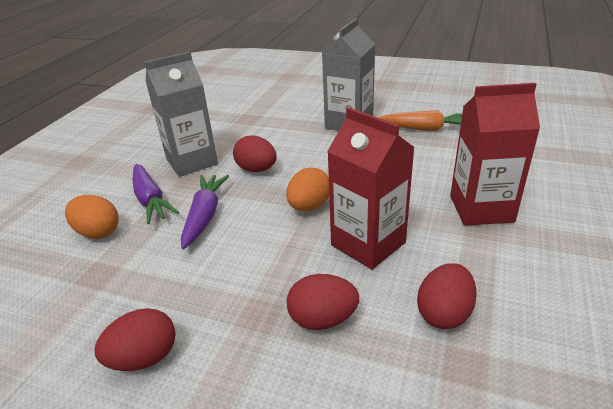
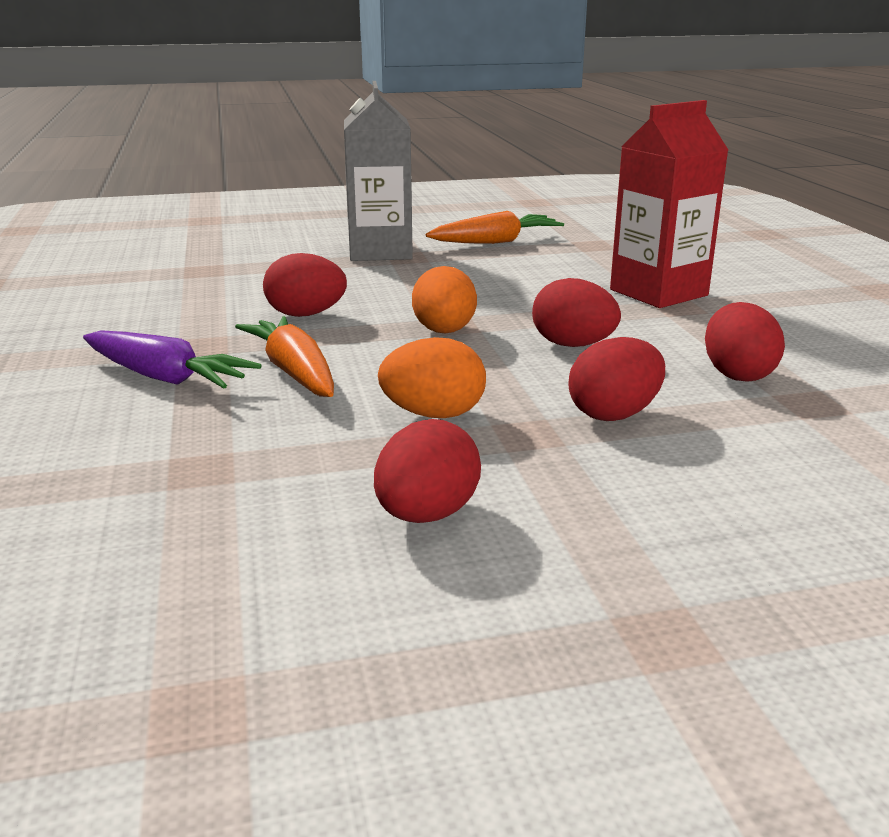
camera: 35 degrees left, 10 degrees down
(98, 232) = (119, 429): orange egg -> orange egg (433, 414)
(192, 161) = (174, 327): grey carton -> none
(205, 216) = (294, 372): purple carrot -> orange carrot
(368, 244) = (573, 345): red carton -> red egg

